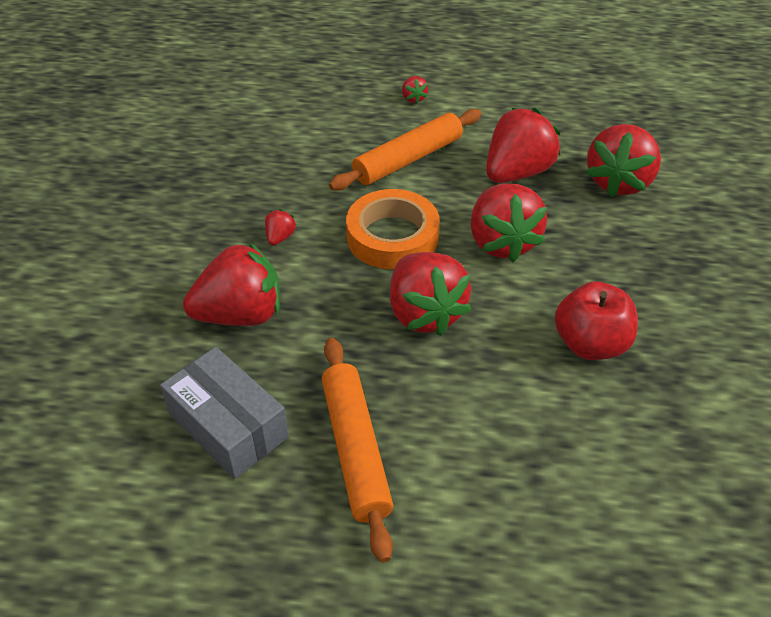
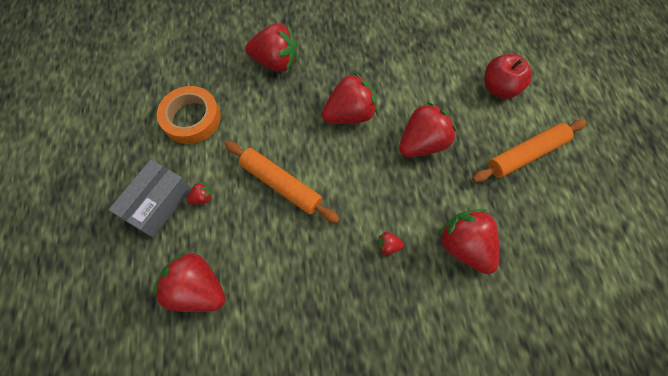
camera: 105 degrees left, 20 degrees up
(228, 425) = (543, 221): grey box -> grey box (157, 203)
(392, 236) = (364, 175): orange tape -> orange tape (191, 118)
(517, 173) = (280, 116): red strawberry -> red strawberry (198, 289)
(590, 344) = (413, 65): red apple -> red apple (499, 88)

